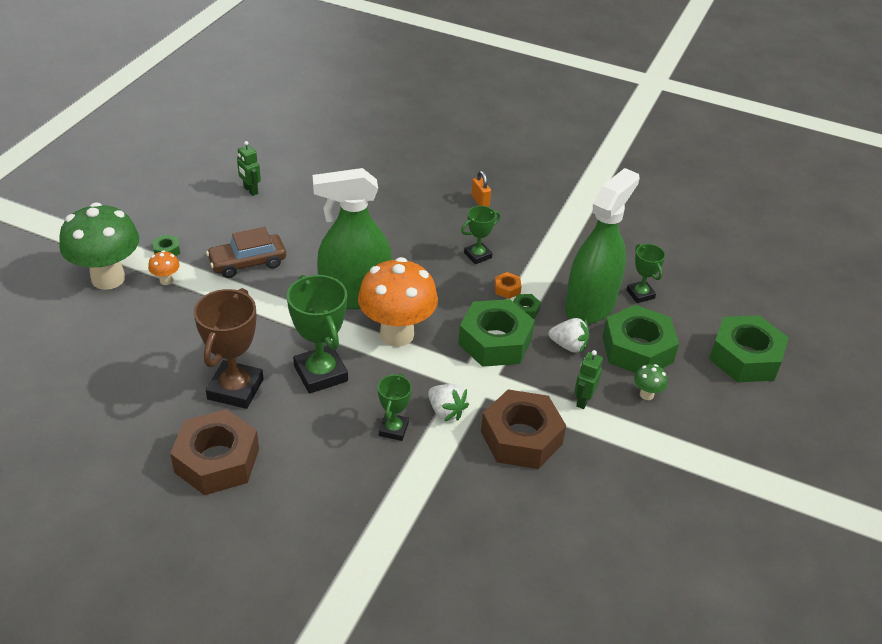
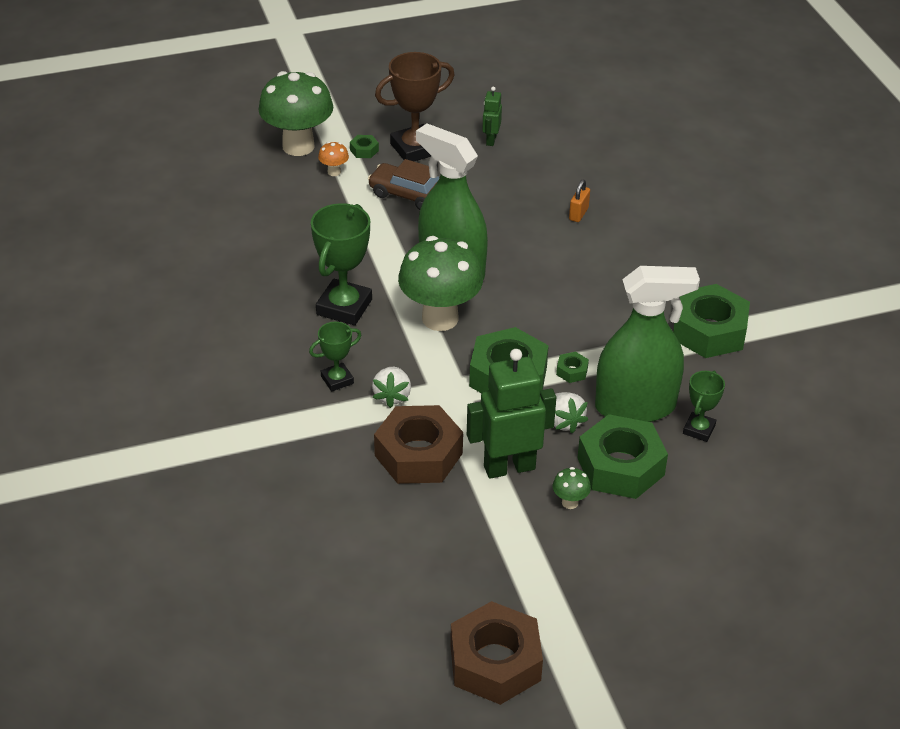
camera: 50 degrees right, 0 degrees up
(217, 460) = (198, 314): brown nut -> brown nut (495, 662)
(235, 389) = (274, 277): brown trophy -> brown trophy (415, 149)
(397, 334) = (440, 318): orange mushroom -> green mushroom
(477, 255) = (600, 304): green trophy -> none
(480, 201) = (675, 263): orange padlock -> orange padlock (578, 214)
(507, 289) = (583, 345): orange nut -> none
(583, 400) = (509, 467): green robot -> green robot, size x2.02
(745, 357) = (711, 544): green nut -> green nut (709, 331)

